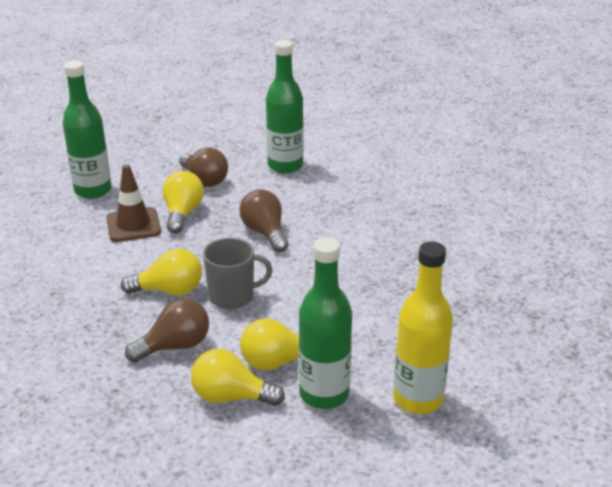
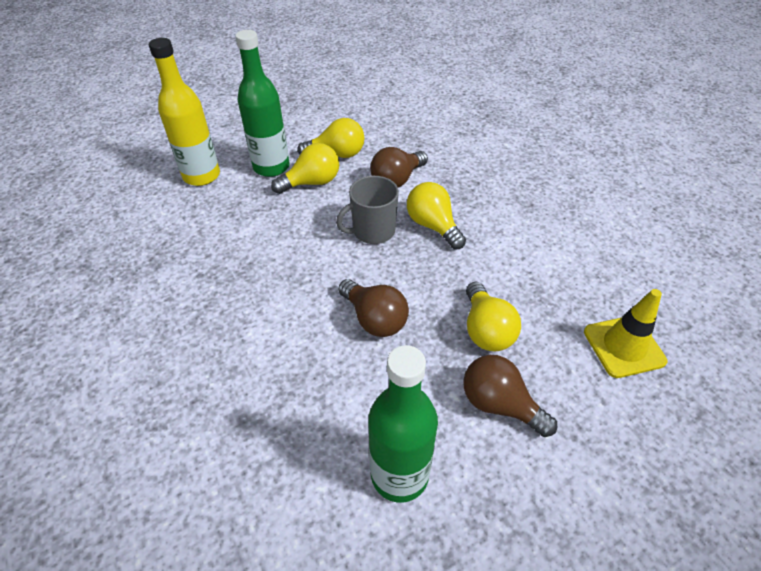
camera: 165 degrees right, 15 degrees up
(93, 190) = (624, 346): green bottle -> yellow traffic cone
(133, 225) = (527, 298): brown traffic cone -> none
(169, 290) = (433, 226): yellow light bulb -> yellow light bulb turned 75 degrees clockwise

